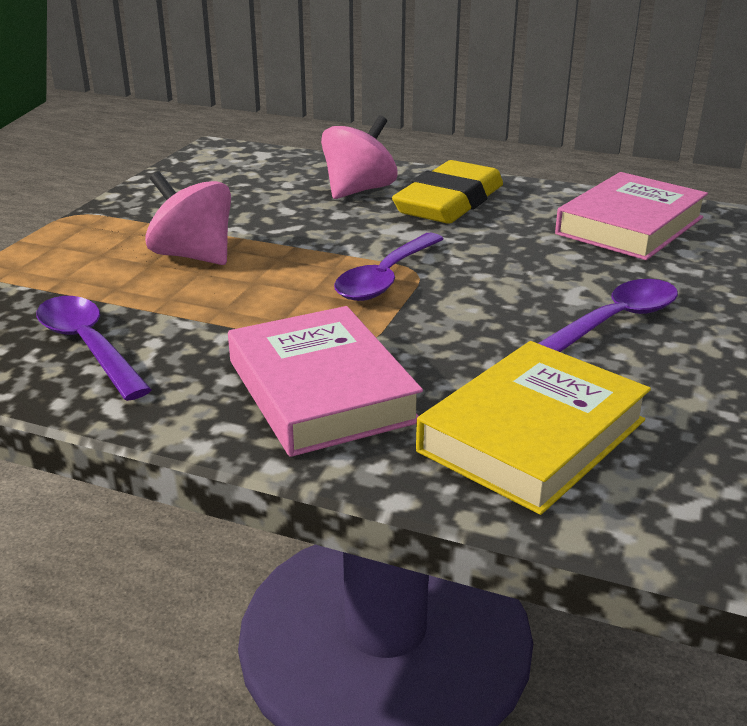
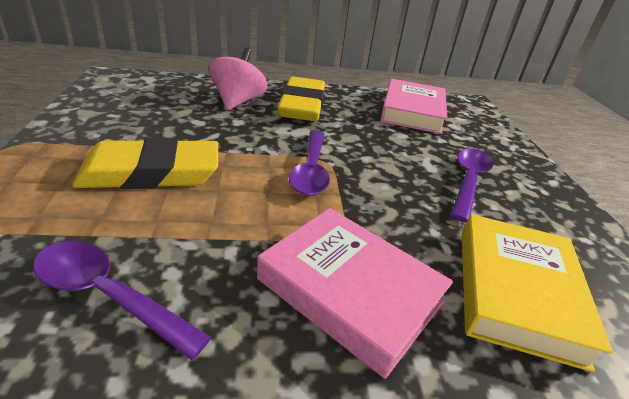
camera: 30 degrees left, 5 degrees up
(193, 256) = (151, 173): pink spinning top -> yellow eraser

